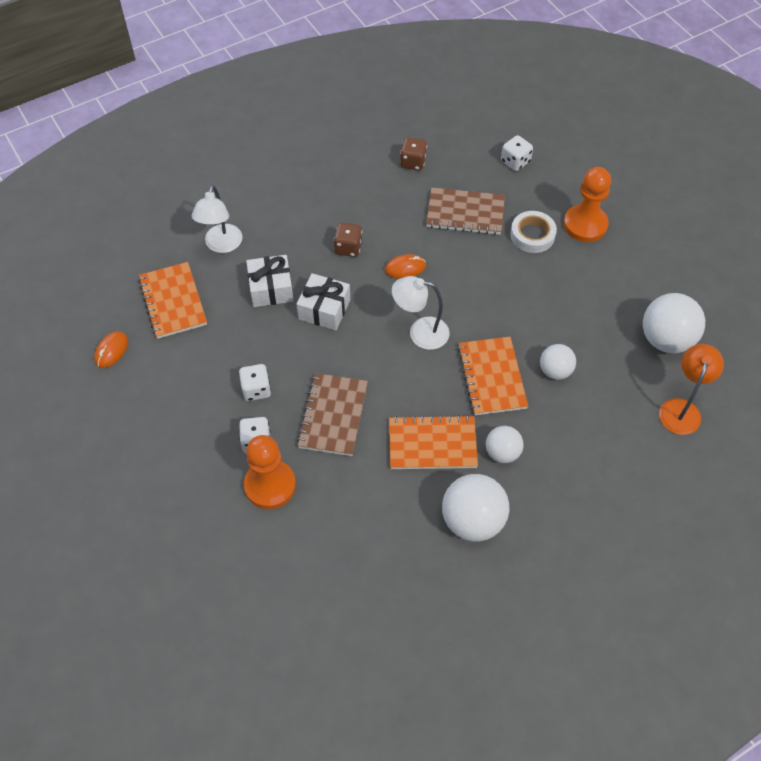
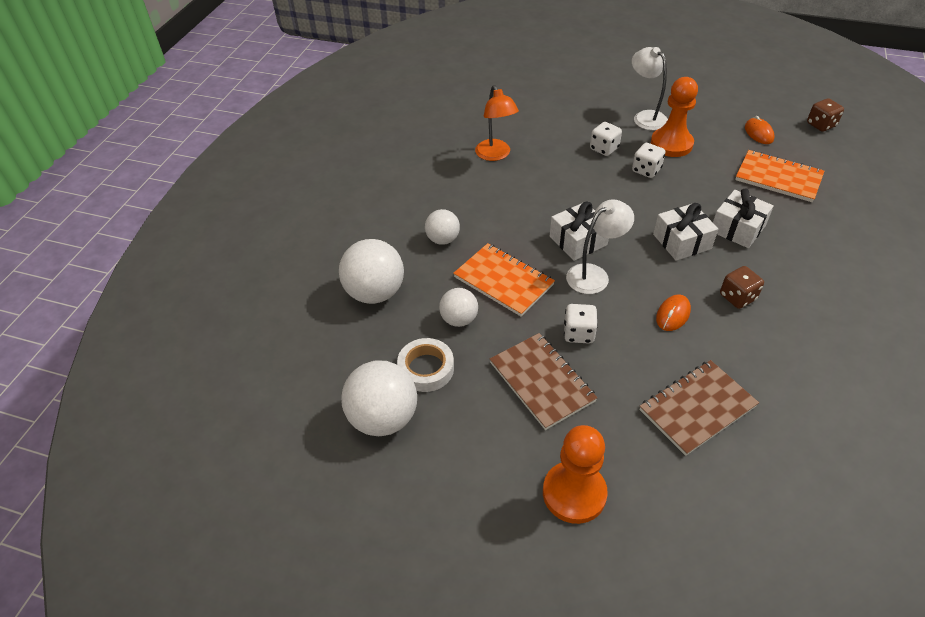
camera: 140 degrees right, 10 degrees down
(221, 245) = (819, 231): white lamp -> white lamp (645, 117)
(270, 485) = (565, 137): orange pawn -> orange pawn (671, 144)
(333, 415) = (580, 188): brown notebook -> brown notebook (542, 382)
(397, 368) = (578, 241): none -> white gift
(413, 162) = (818, 427): brown dice -> brown dice (821, 125)
(432, 444) = (496, 214): orange notebook -> none
(472, 520) = (423, 194): white ball -> white ball (375, 293)
(515, 162) = (733, 520): white dice -> white dice (578, 333)
(532, 235) = (610, 435): white tape -> white tape (426, 368)
(681, 409) = (324, 362): orange lamp -> orange lamp (495, 155)

